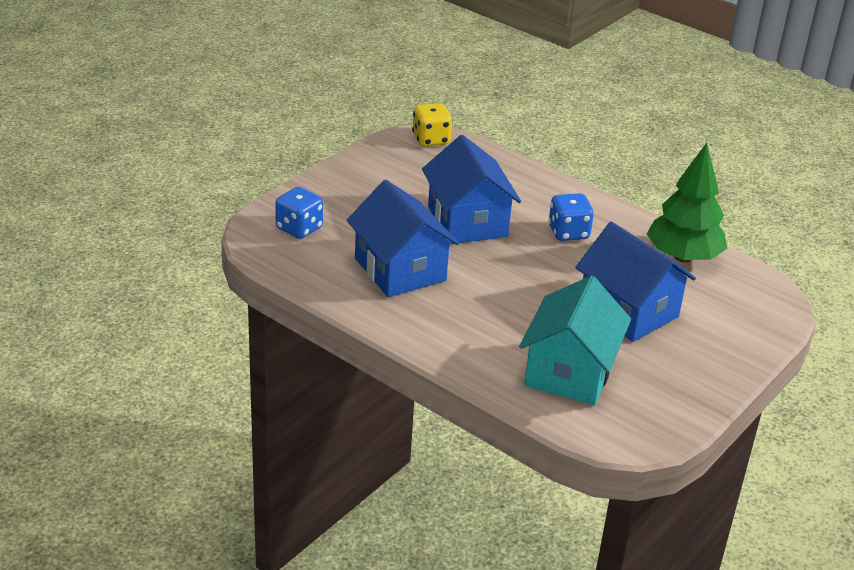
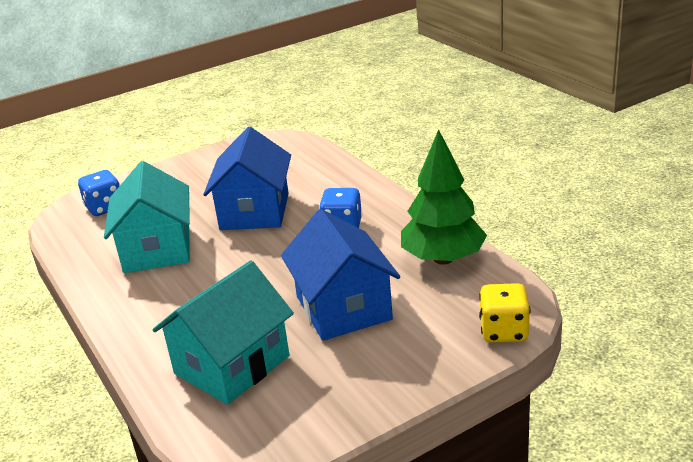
camera: 25 degrees right, 5 degrees down
(400, 269) = (157, 249): blue house -> turquoise house
(431, 139) = (282, 142): yellow dice -> yellow dice (504, 331)

